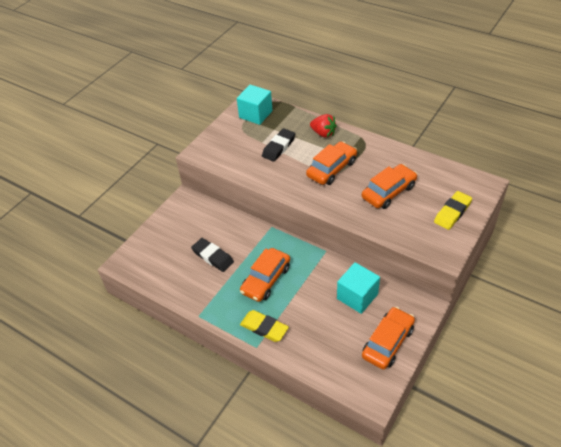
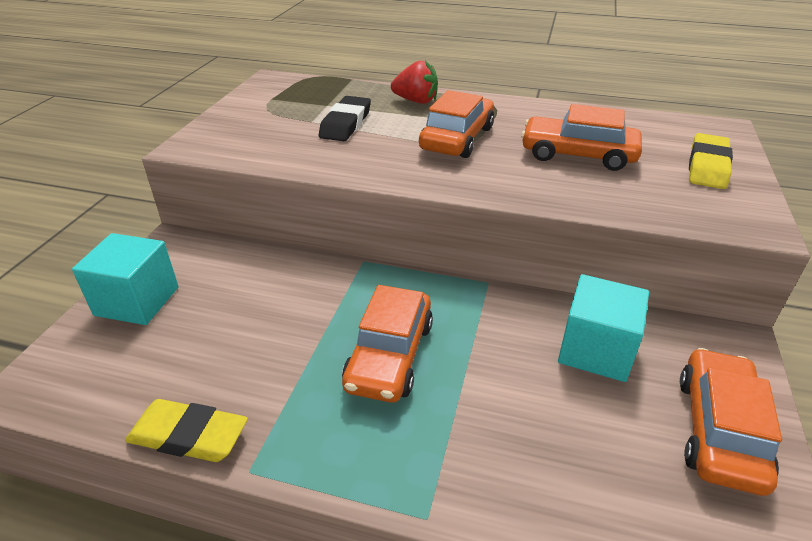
camera: 20 degrees left, 10 degrees down
(212, 257) = (255, 333): black eraser -> none
(255, 114) = (287, 92): turquoise cube -> turquoise cube (137, 301)
(264, 328) = (427, 462): yellow eraser -> yellow eraser (189, 435)
(388, 192) = (578, 155): orange car -> orange car turned 105 degrees counterclockwise

